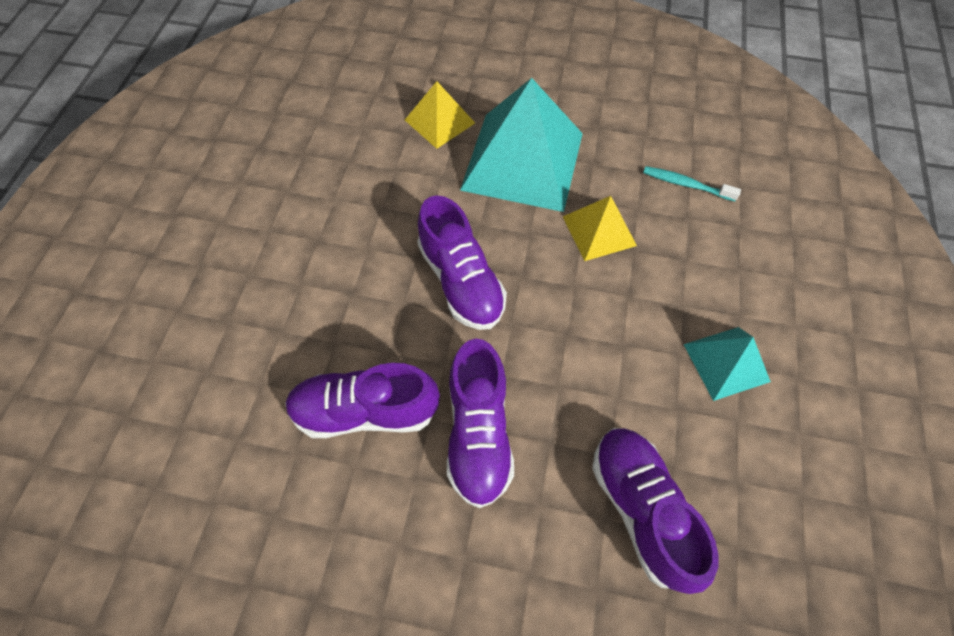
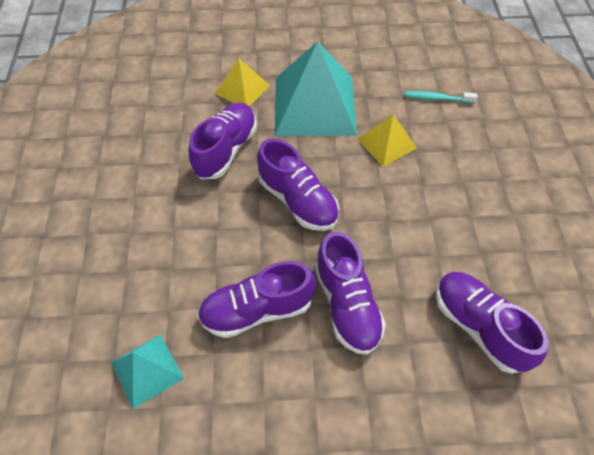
camera: 15 degrees left, 5 degrees down
(394, 196) = (226, 150): none -> purple shoe
(726, 362) = (504, 214): turquoise pyramid -> turquoise pyramid (147, 370)

